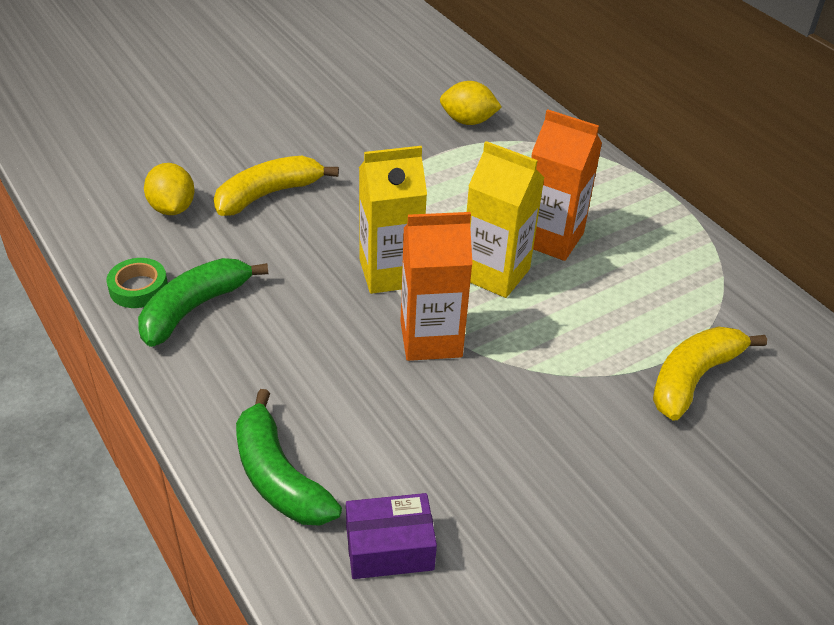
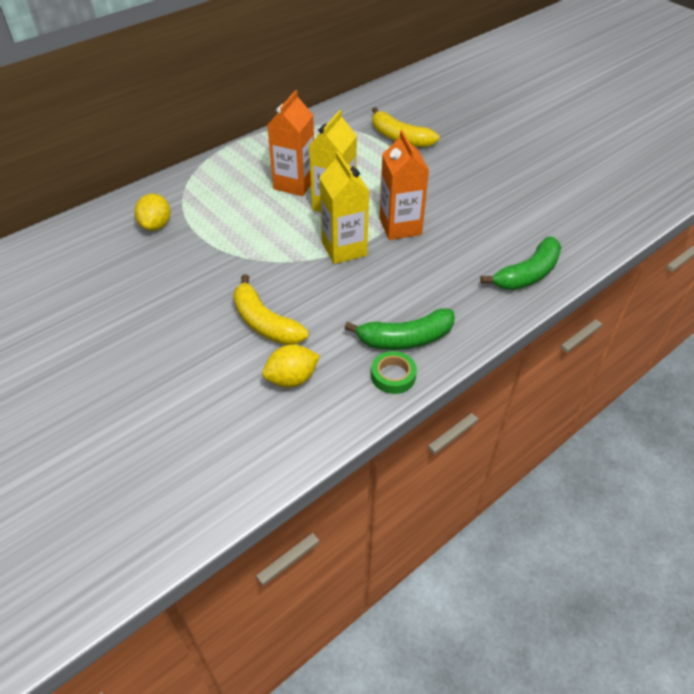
camera: 95 degrees left, 5 degrees up
(195, 308) = (405, 339): green banana -> green banana turned 45 degrees counterclockwise
(389, 548) = (551, 229): purple box -> none

